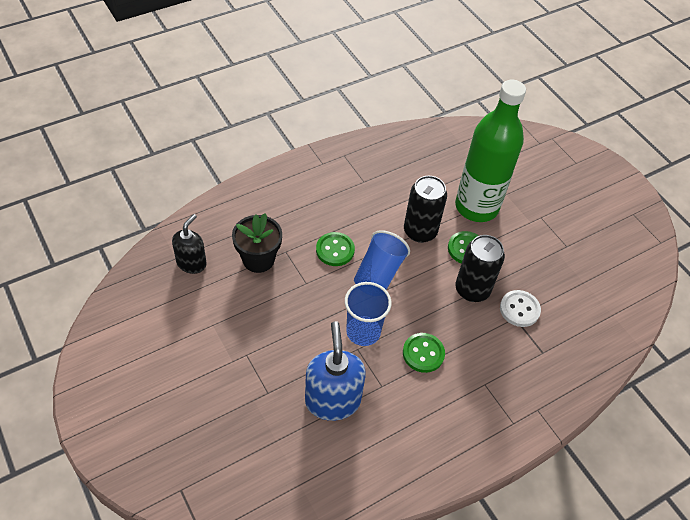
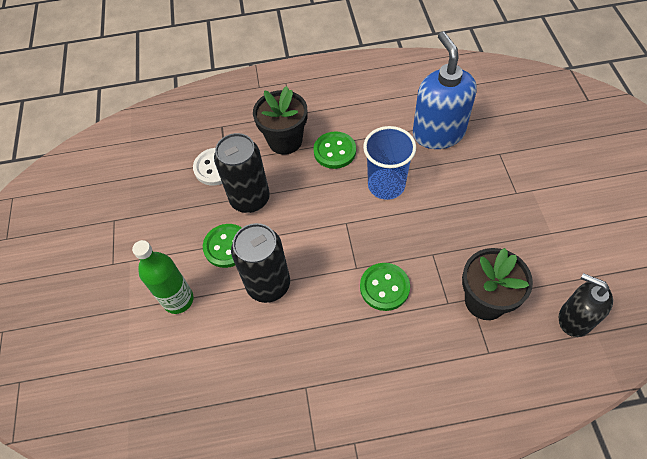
camera: 150 degrees left, 5 degrees up
(191, 263) = (574, 319): black soap dispenser -> black soap dispenser turned 75 degrees clockwise
(332, 400) = (438, 133): blue soap dispenser -> blue soap dispenser turned 150 degrees clockwise
(378, 274) = (344, 242): blue cup -> none
(474, 352) = (285, 141): none -> black flower pot
(476, 207) = (178, 300): green bottle -> green bottle, size x0.52

